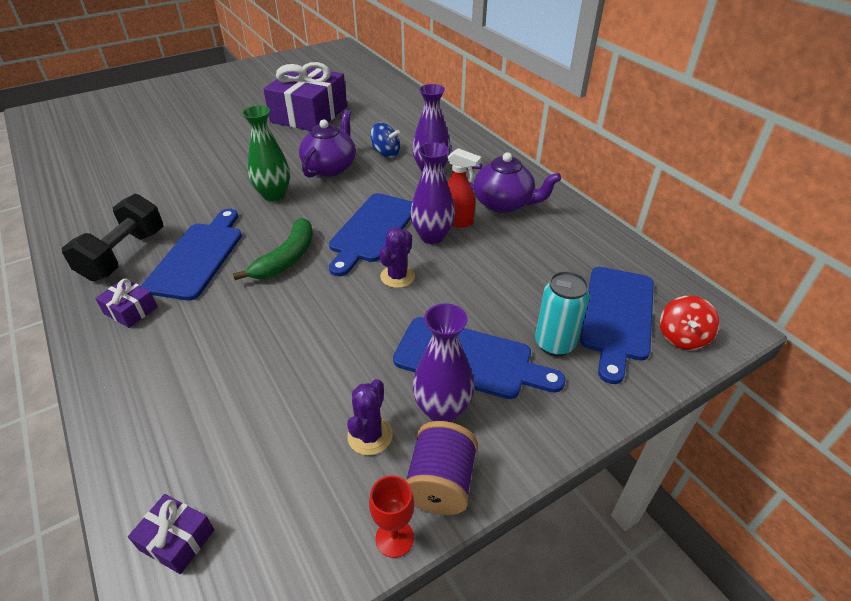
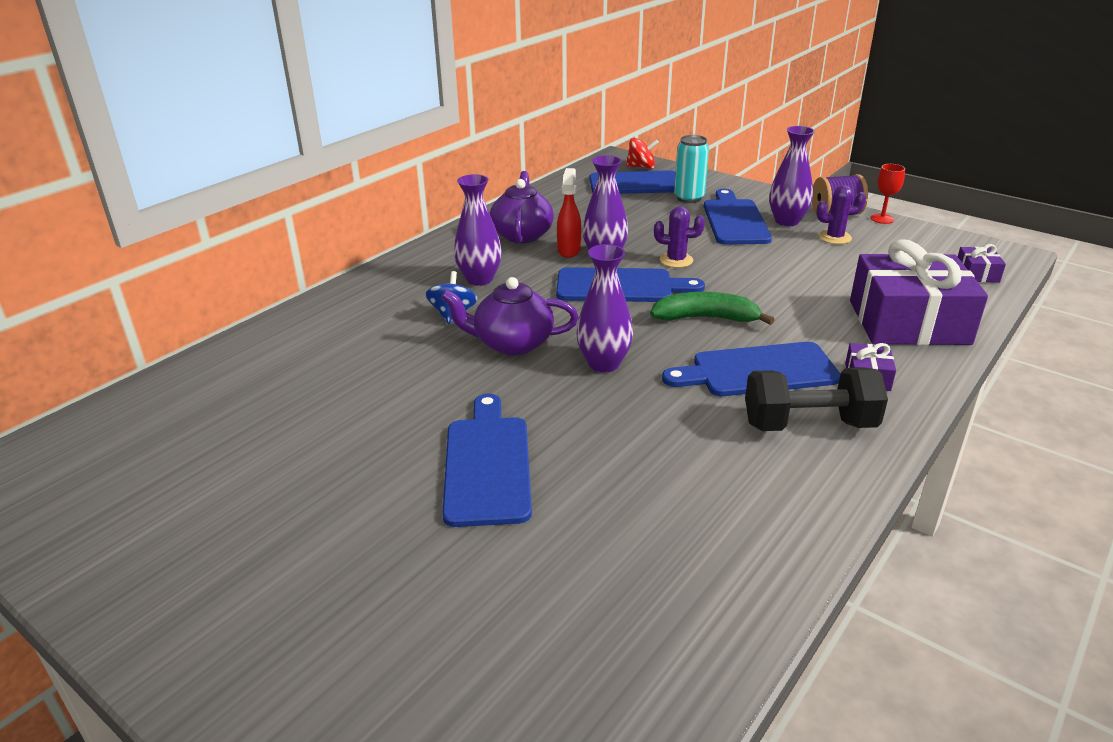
camera: 110 degrees left, 10 degrees down
(225, 141) = (487, 464): none -> blue cutting board
(274, 195) = (604, 364): green vase -> purple vase
(309, 114) = (353, 410): purple gift -> purple gift (908, 322)

